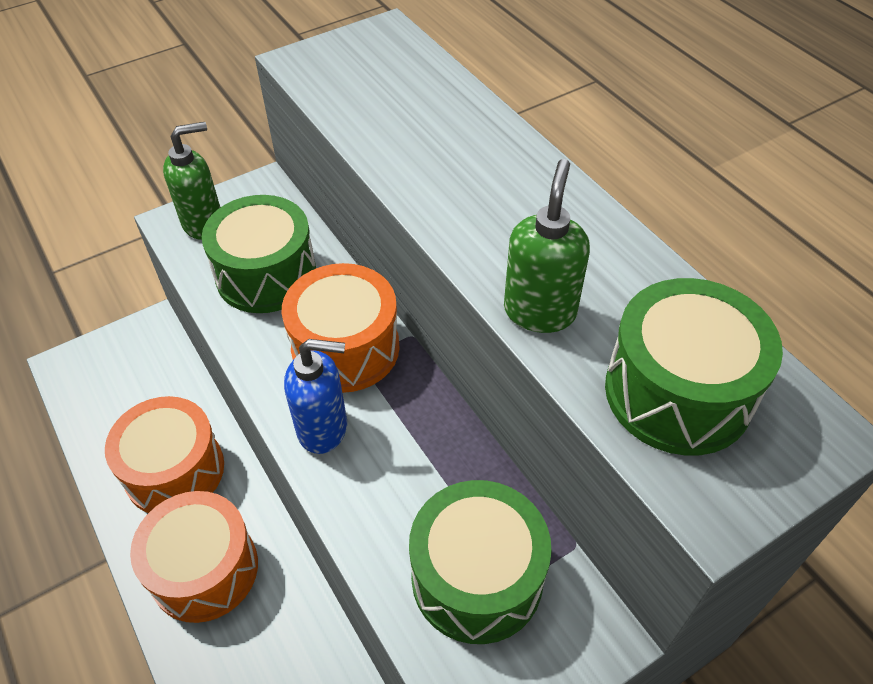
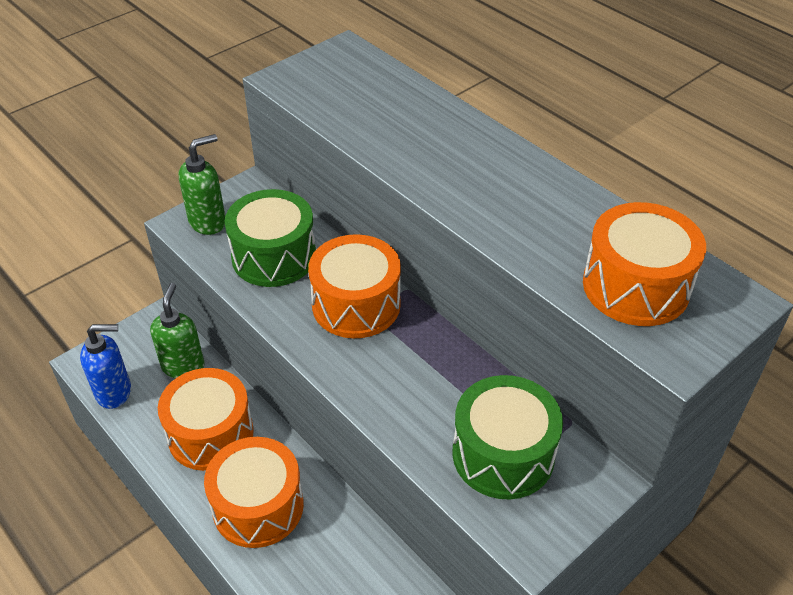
camera: 10 degrees left, 5 degrees down
(323, 429) = (355, 366): blue soap dispenser -> blue soap dispenser (114, 392)
(539, 311) = (524, 244): green soap dispenser -> green soap dispenser (183, 366)
(678, 392) = (635, 286): green drum -> orange drum

